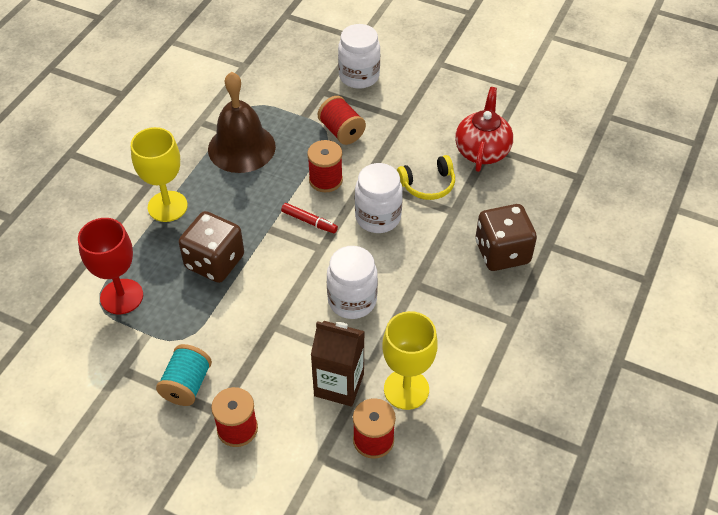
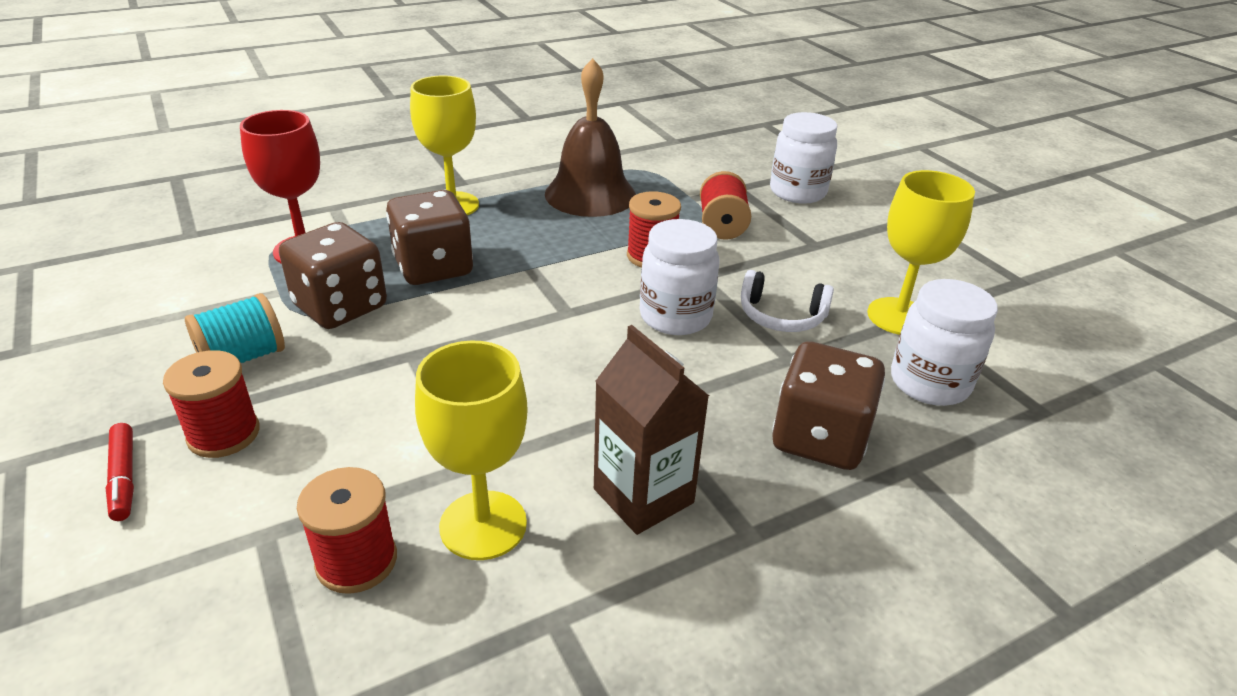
camera: 35 degrees right, 15 degrees down
(196, 321) = (340, 307): none -> brown dice
(309, 221) = (585, 282): red marker -> red marker (124, 478)
(339, 384) = (403, 462): brown carton -> brown carton (643, 496)
(352, 300) = (539, 381): white jar -> white jar (929, 383)
(428, 185) = (781, 316): yellow headphones -> white headphones
(482, 151) = (899, 316): red teapot -> yellow goblet

